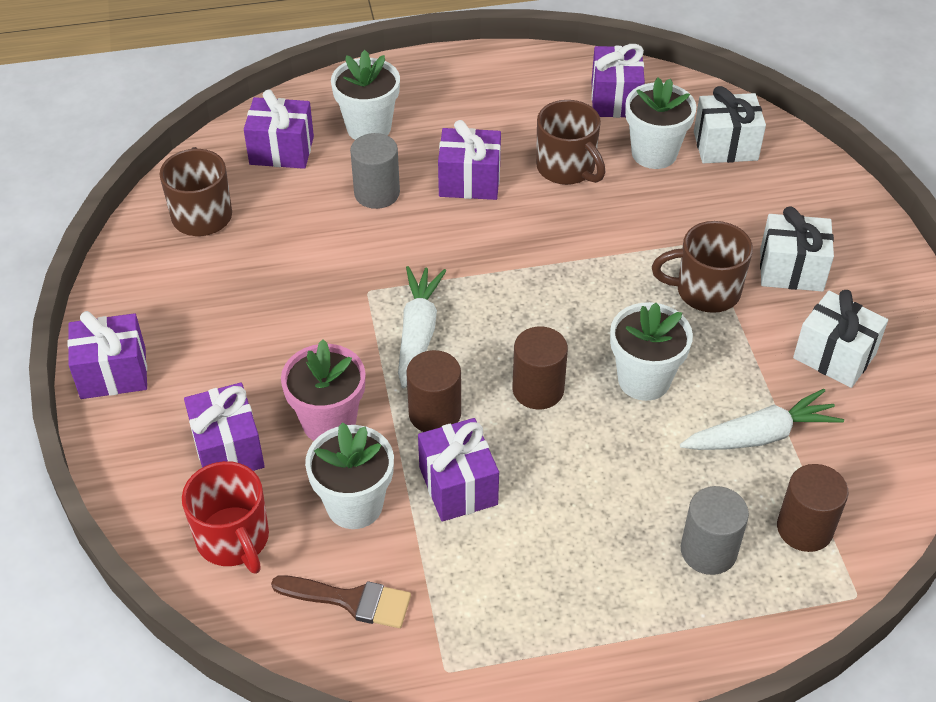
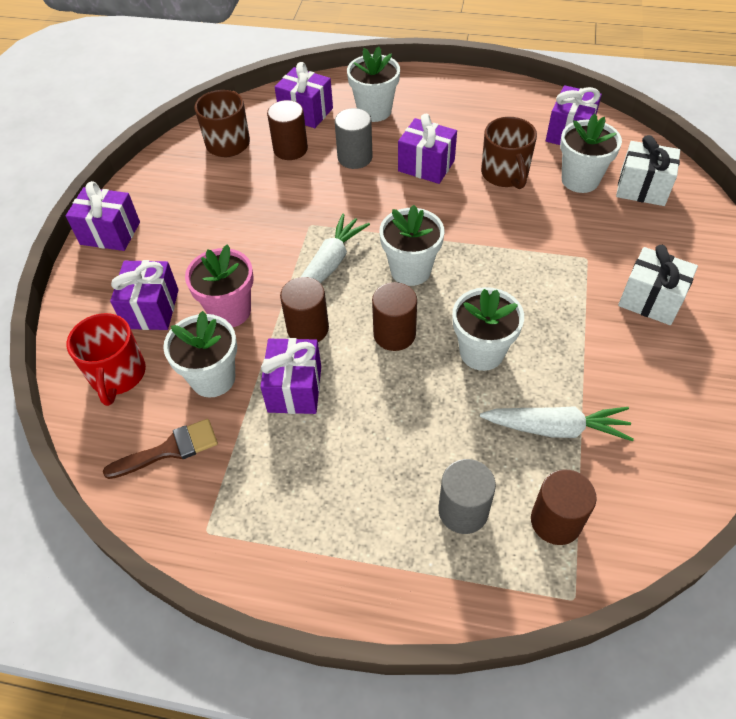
camera: 25 degrees right, 5 degrees up
(289, 203) = (290, 149): none -> brown cylinder
(350, 600) = (169, 450): brown brush -> brown brush turned 60 degrees counterclockwise
(517, 311) = (410, 270): none -> white flower pot
(705, 291) = (568, 297): brown mug -> none
(834, 356) = (654, 382): white gift -> none

